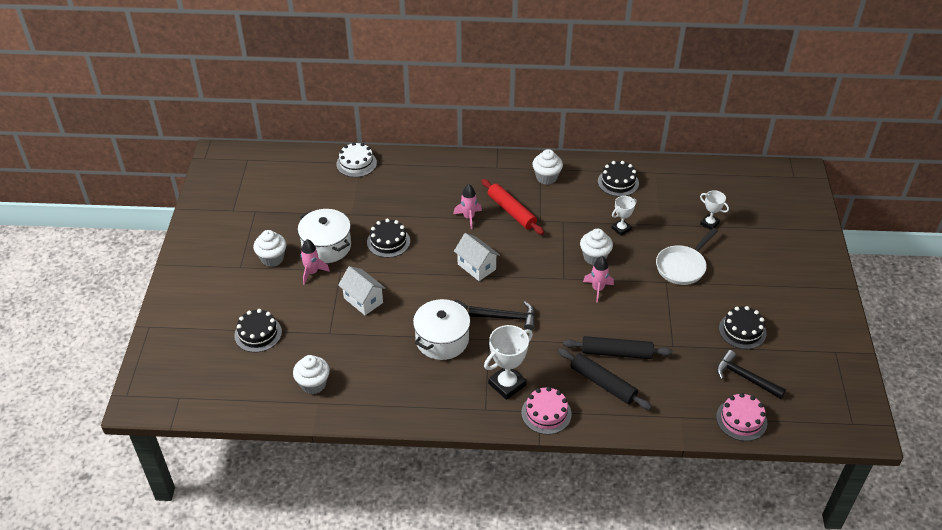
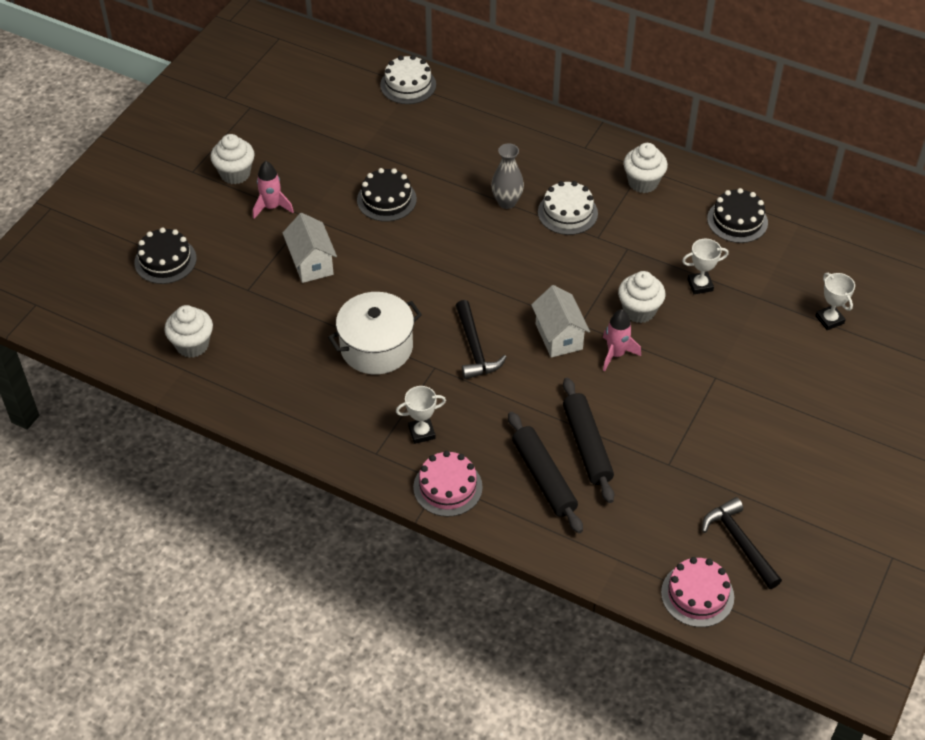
camera: 25 degrees right, 5 degrees up
(326, 246) = (308, 180): white pot -> none
(469, 217) = (507, 202): pink rocket -> grey vase
(476, 267) = (477, 270): white house -> white house (559, 336)
(507, 317) = (475, 349): black hammer -> black hammer turned 45 degrees clockwise
(507, 384) = (421, 433): white trophy -> white trophy, size x0.59
(511, 211) = (567, 212): red rolling pin -> white cake
(616, 353) = (587, 445): black rolling pin -> black rolling pin turned 45 degrees clockwise
(682, 266) = (751, 364): white pan -> none
(742, 330) = (778, 480): black cake -> none

